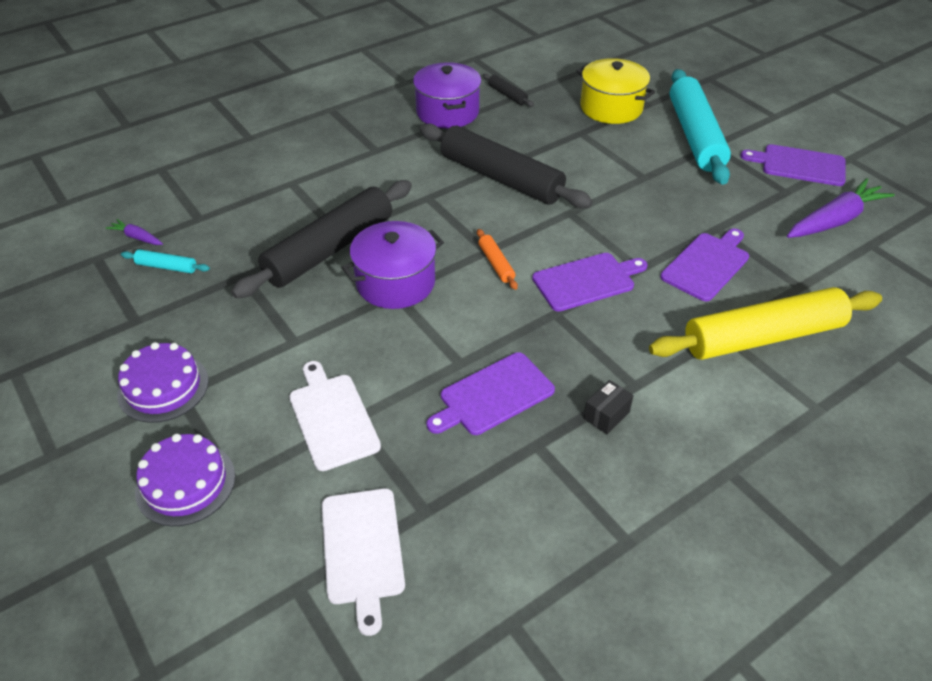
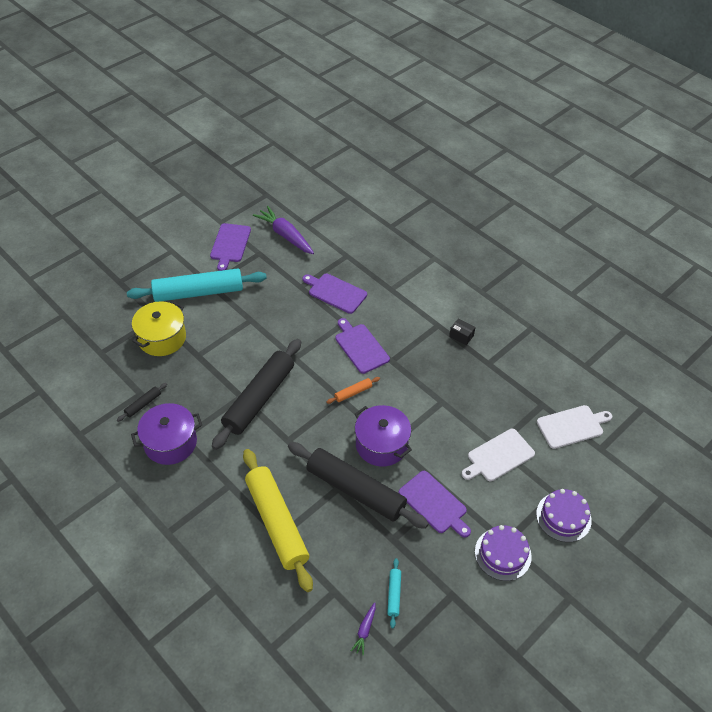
camera: 100 degrees left, 5 degrees up
(493, 395) = (461, 384): purple cutting board -> purple cutting board (434, 503)
(763, 337) = (390, 273): yellow rolling pin -> yellow rolling pin (277, 522)

